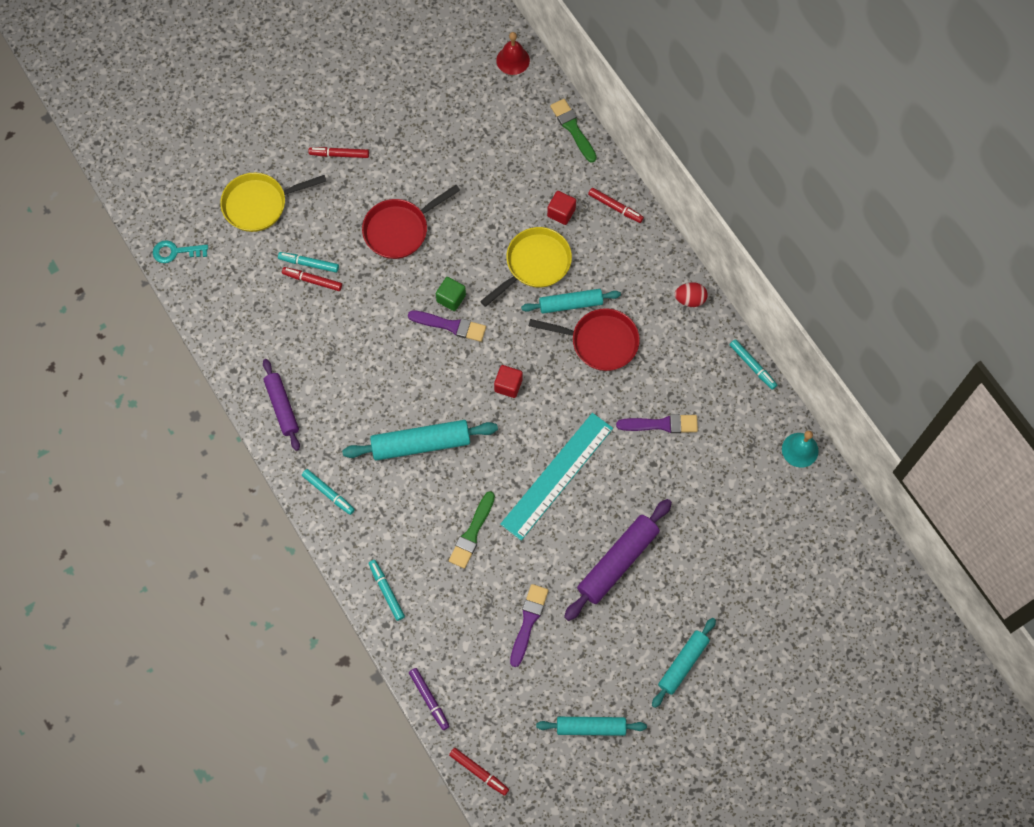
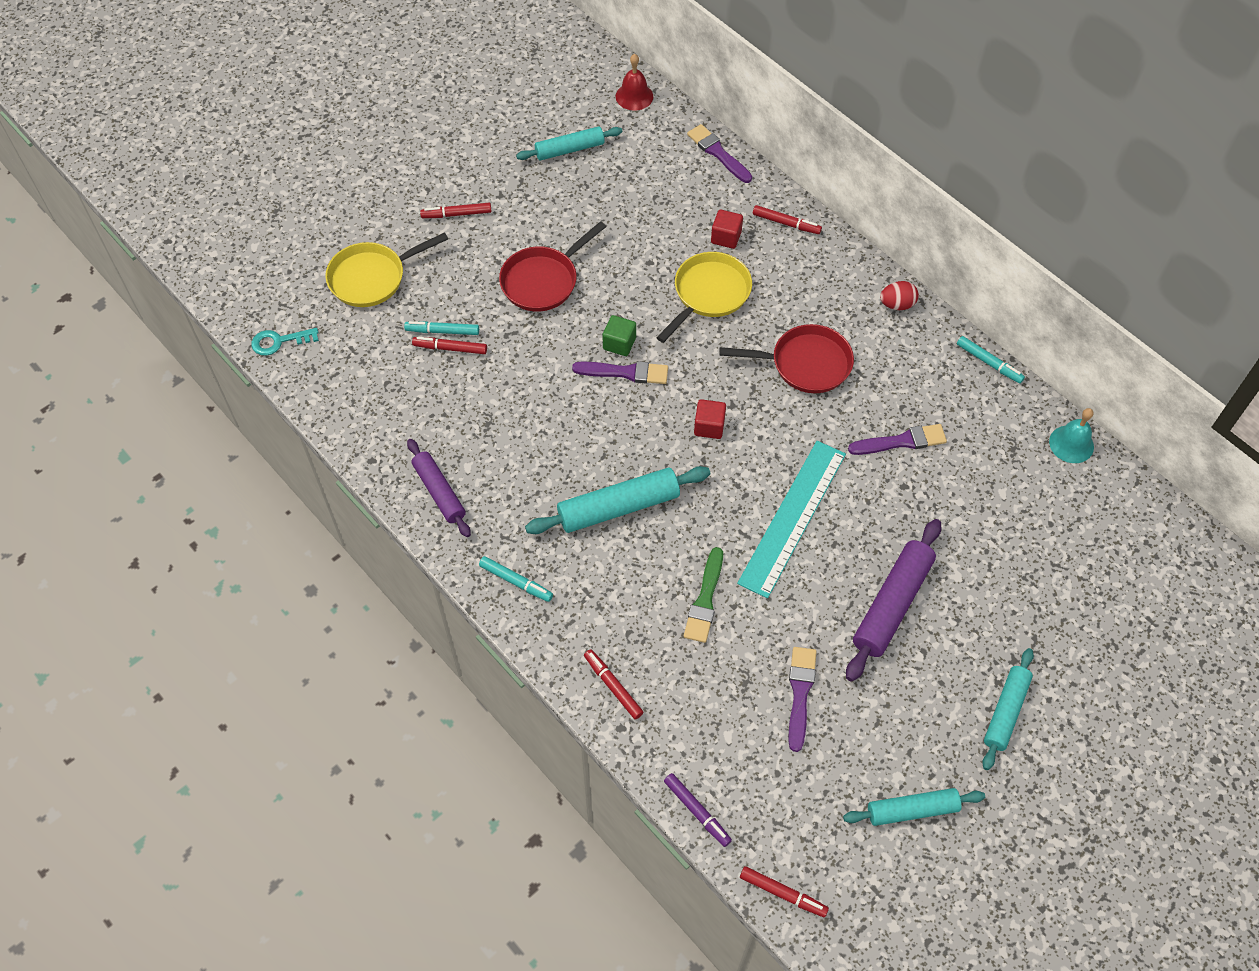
camera: 10 degrees left, 10 degrees down
(386, 591) = (613, 686): turquoise marker -> red marker
(570, 304) = (761, 329): turquoise rolling pin -> turquoise rolling pin (569, 149)
(573, 128) = (718, 153): green brush -> purple brush

